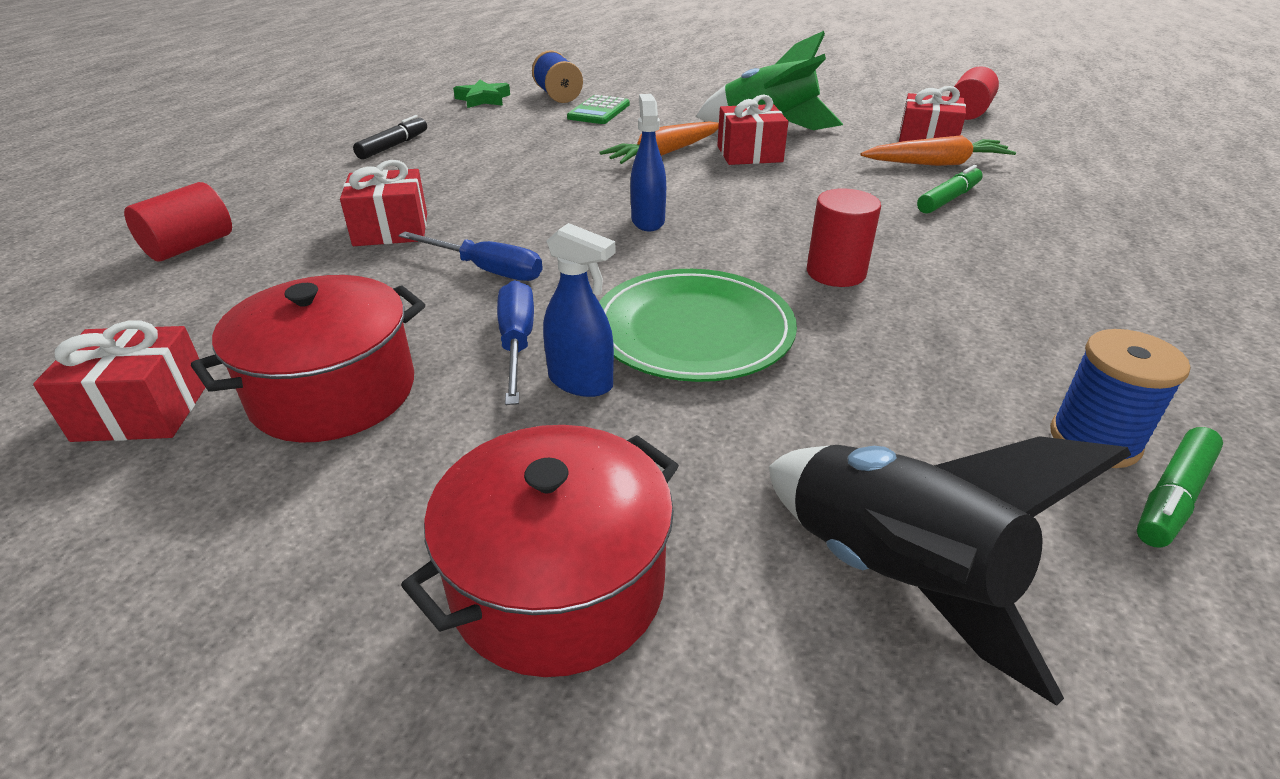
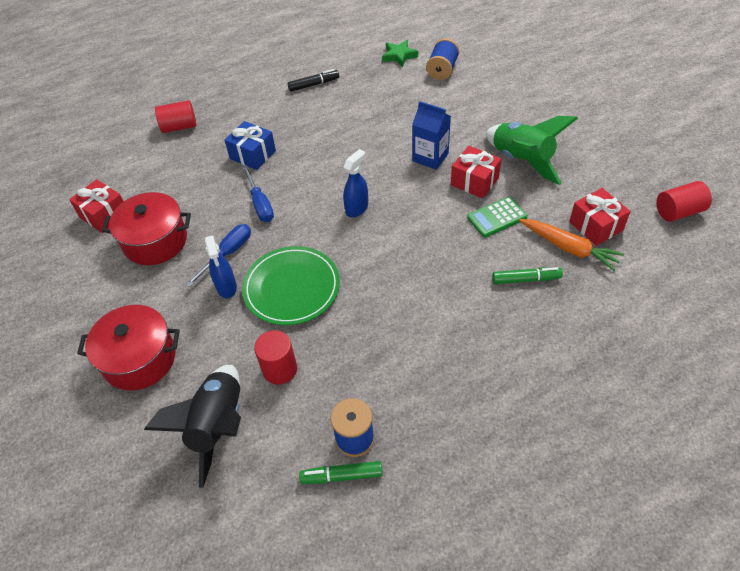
camera: 45 degrees right, 15 degrees up
(391, 229) = (253, 155): red gift -> blue gift
(599, 111) = (445, 97): green calculator -> green calculator (497, 217)
(664, 153) = (430, 157): orange carrot -> blue carton
(836, 273) = (390, 293): red cylinder -> red cylinder (280, 369)

